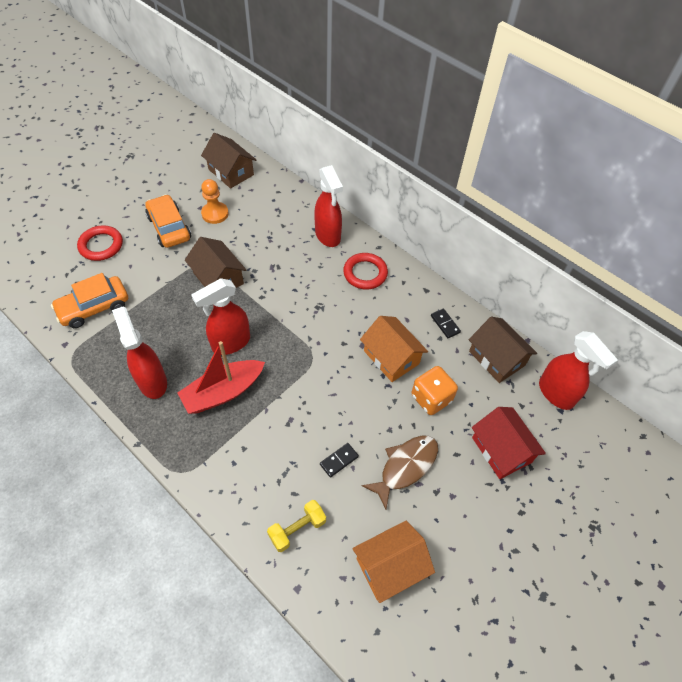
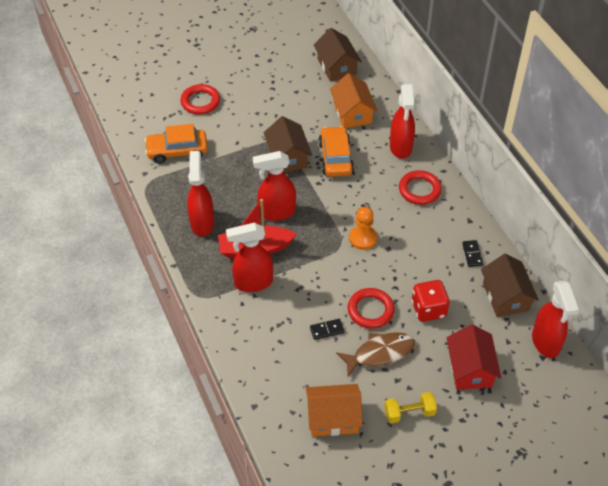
camera: 25 degrees right, 5 degrees down
(169, 228) = (262, 102): orange car -> orange car (335, 158)
(215, 214) = (307, 100): orange pawn -> orange pawn (363, 238)
(236, 433) = (253, 283): none -> red spray bottle
(297, 529) = (271, 366): yellow dumbbell -> yellow dumbbell (409, 413)
(374, 420) = (370, 310): none -> red ring
(391, 357) = (409, 266): orange house -> orange house (352, 113)
(431, 398) = (428, 309): orange dice -> red dice

